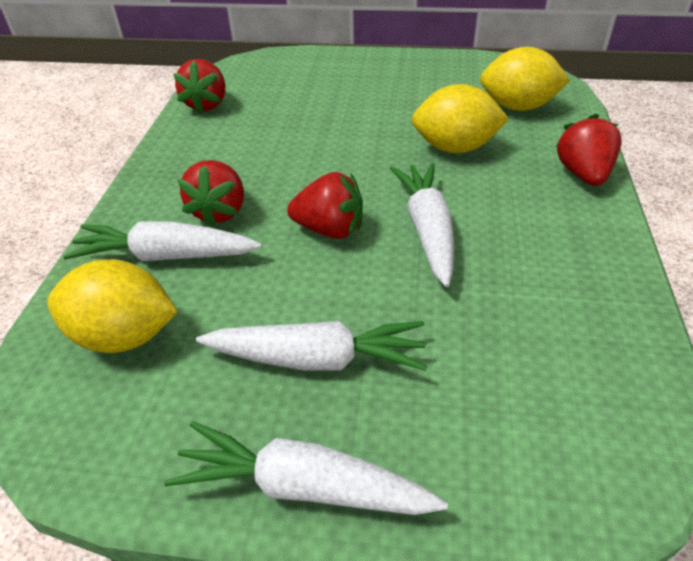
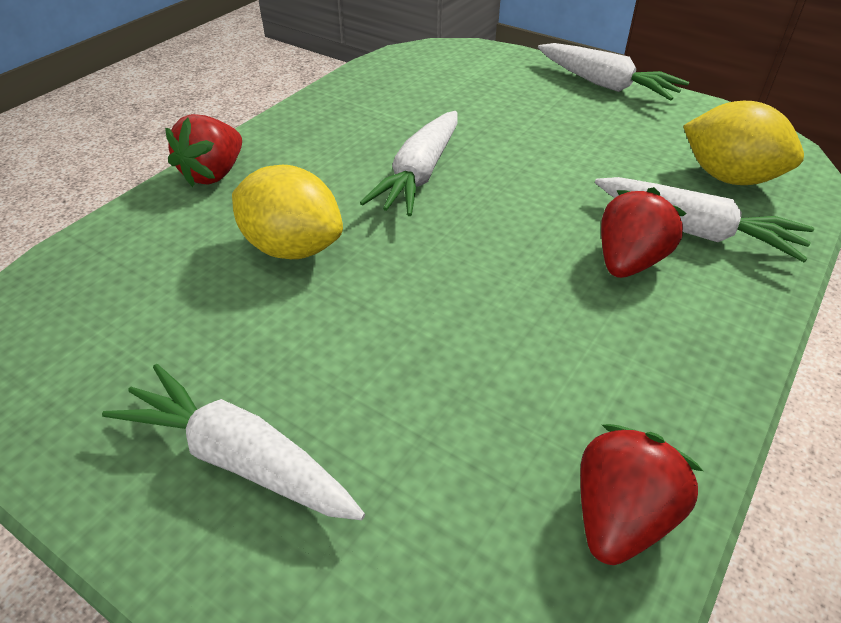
camera: 155 degrees left, 0 degrees up
(317, 359) = (572, 125): white carrot -> white carrot (239, 458)
(330, 229) = (512, 203): red strawberry -> none
(518, 107) = (133, 280): yellow lemon -> none

